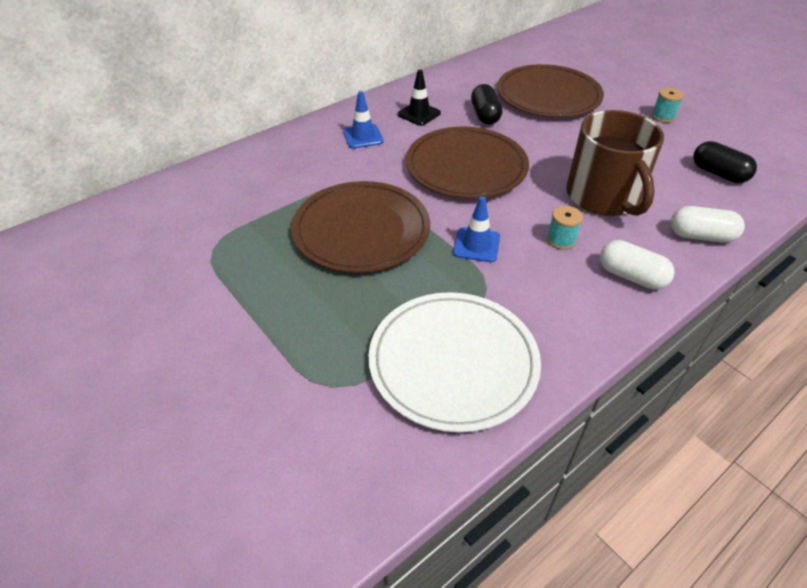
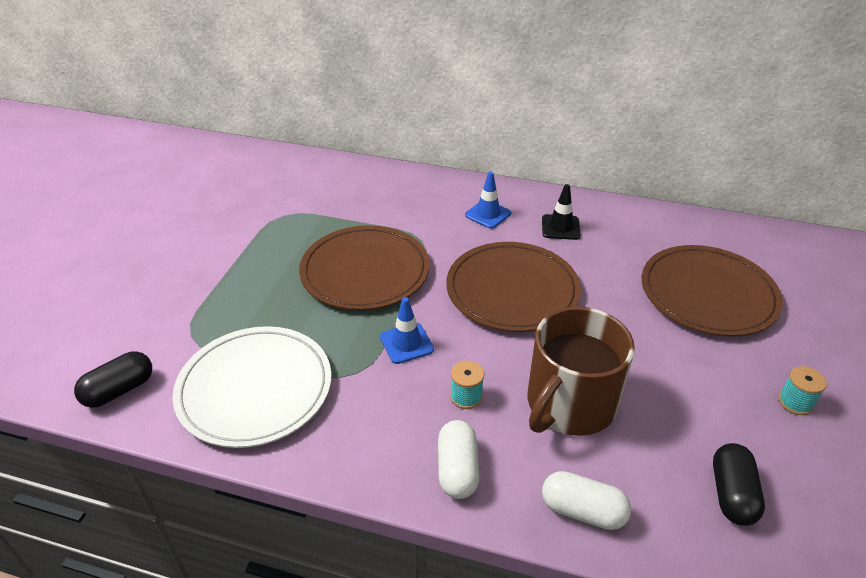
camera: 55 degrees right, 5 degrees down
(485, 115) = (611, 266): black capsule -> black capsule (119, 390)
(701, 236) = (582, 511): white capsule -> white capsule turned 45 degrees counterclockwise

